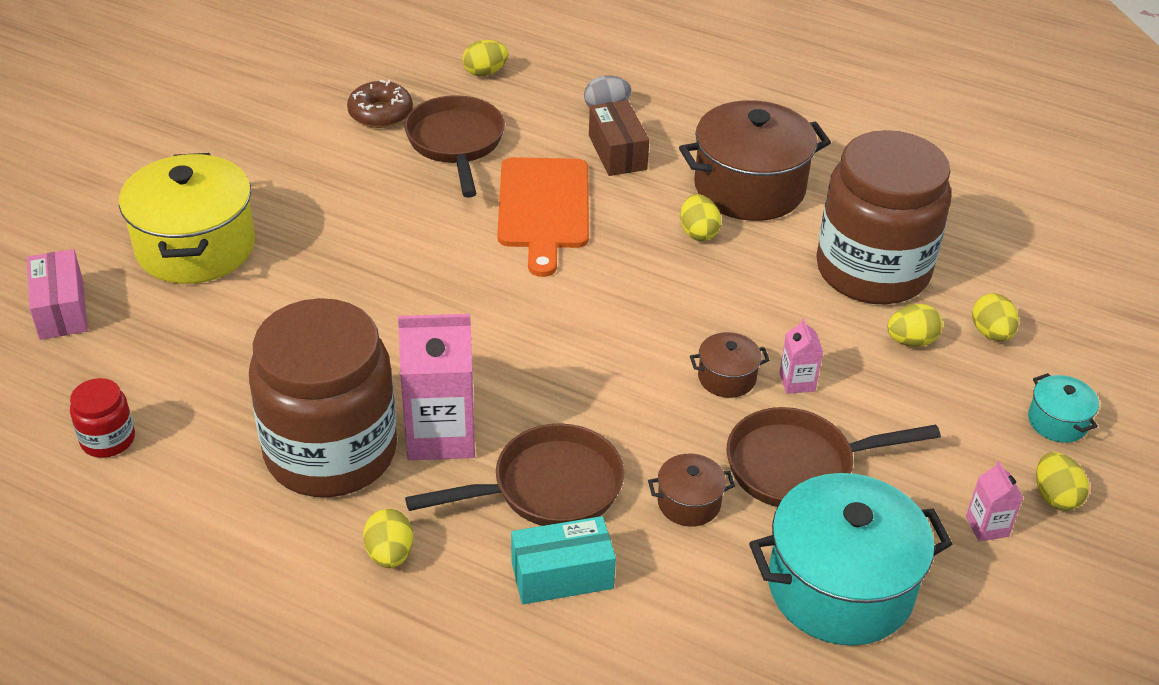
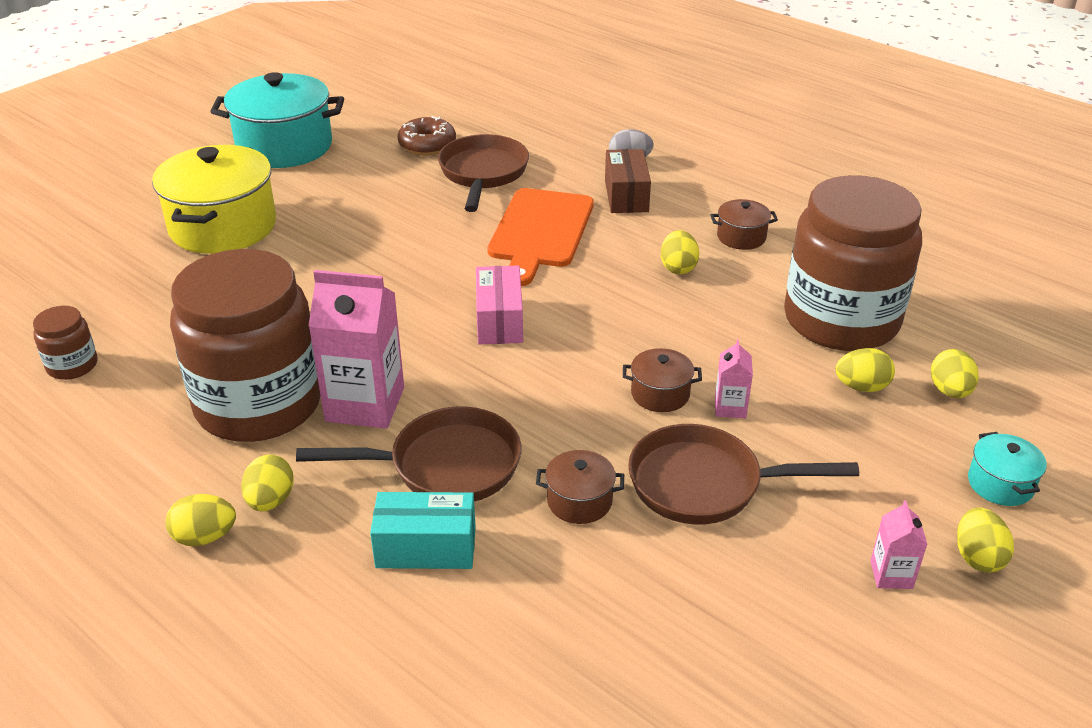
camera: 15 degrees right, 5 degrees down
(61, 309) = (89, 260): pink box -> pink box (499, 320)
(108, 439) = (72, 365): red jar -> brown jar
(485, 72) = (532, 124): yellow egg -> yellow egg (205, 537)
(749, 188) = (741, 237): brown pot -> brown pot, size x0.46
(840, 587) = (709, 608): turquoise pot -> turquoise pot (284, 146)

